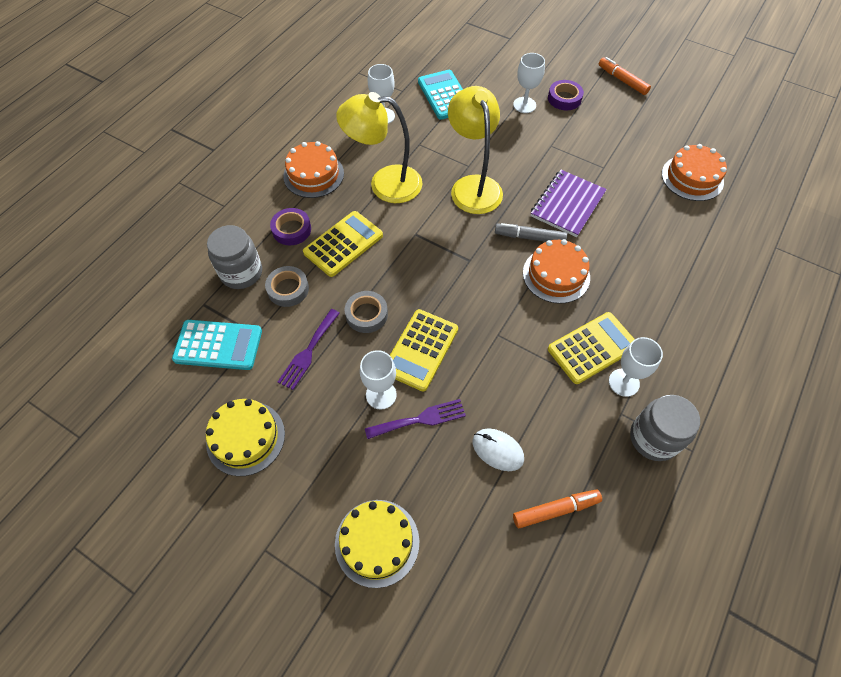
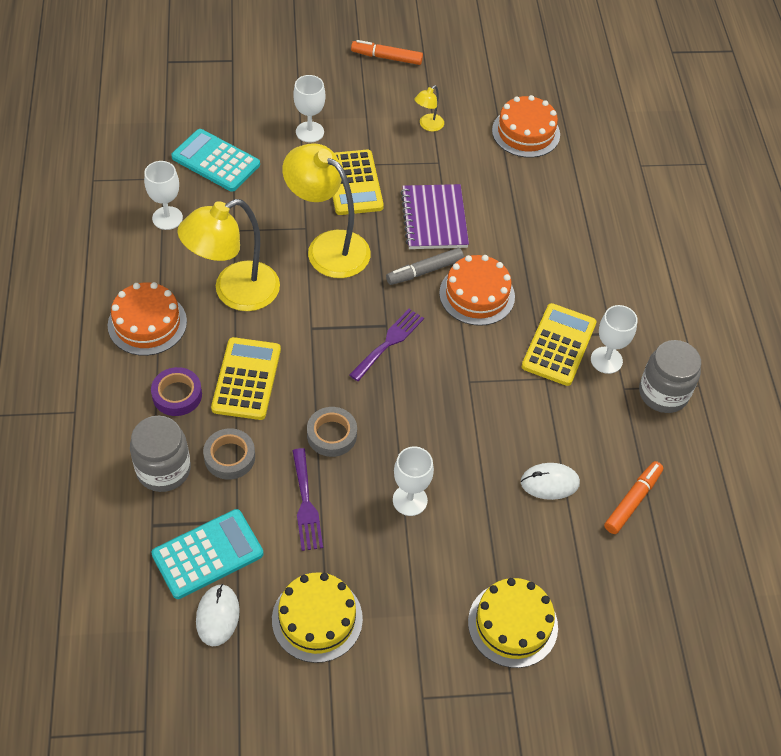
camera: 40 degrees left, 5 degrees down
(187, 391) = (217, 616): none -> white mouse
(420, 419) = (463, 499): purple fork -> purple fork (389, 342)
(421, 350) = (411, 437): yellow calculator -> yellow calculator (353, 183)
(564, 98) = (344, 105): purple tape -> none
(616, 139) = (428, 125): none -> yellow lamp

